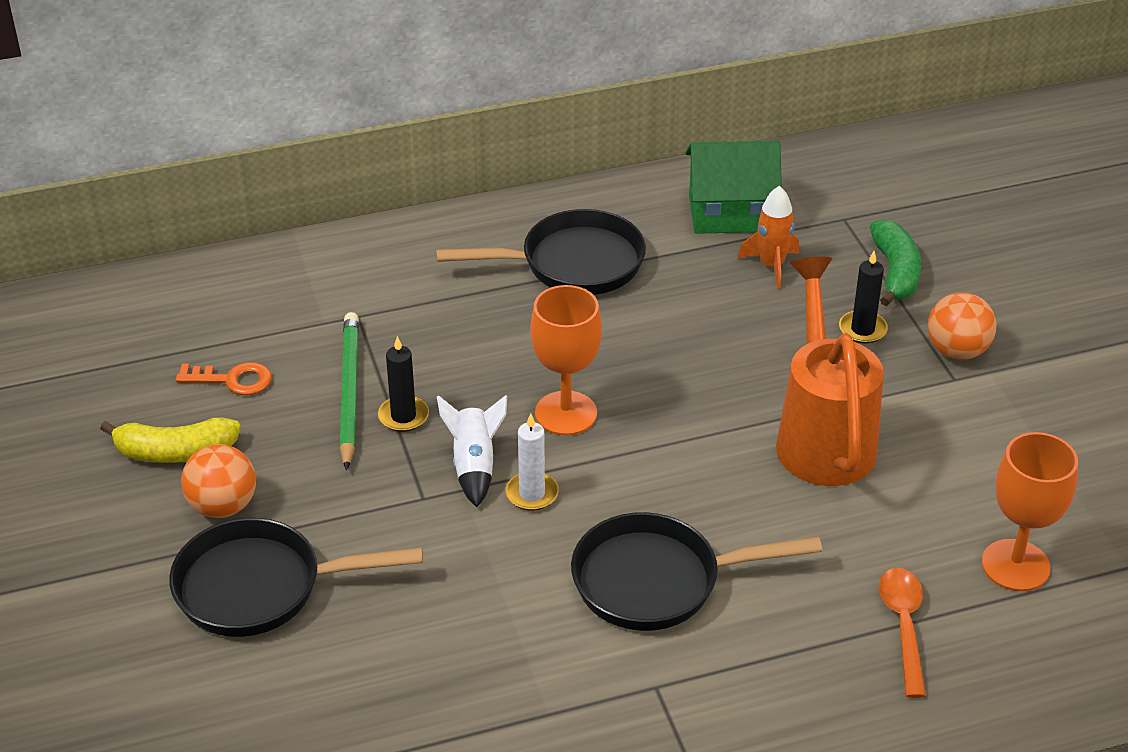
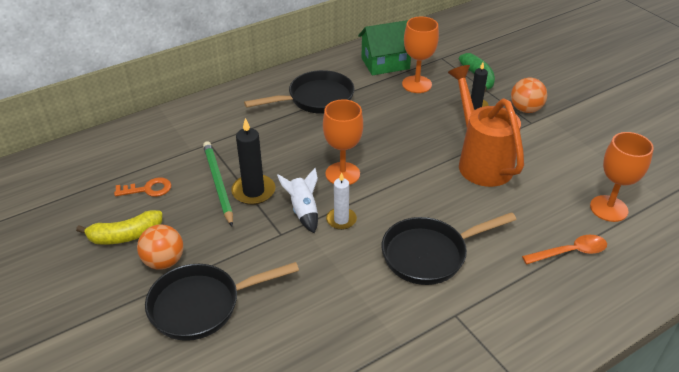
camera: 15 degrees left, 0 degrees up
(403, 416) = (253, 191): black candle -> black candle, size x1.50
(771, 266) = (416, 84): orange rocket -> orange goblet
(903, 626) = (570, 252): orange spoon -> orange spoon turned 90 degrees clockwise

